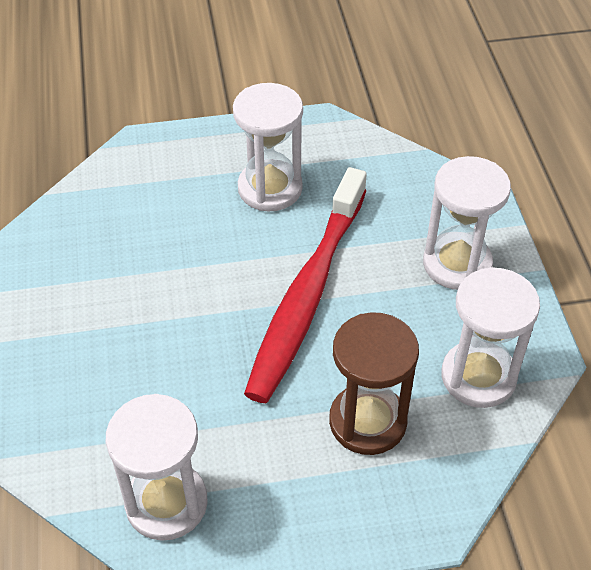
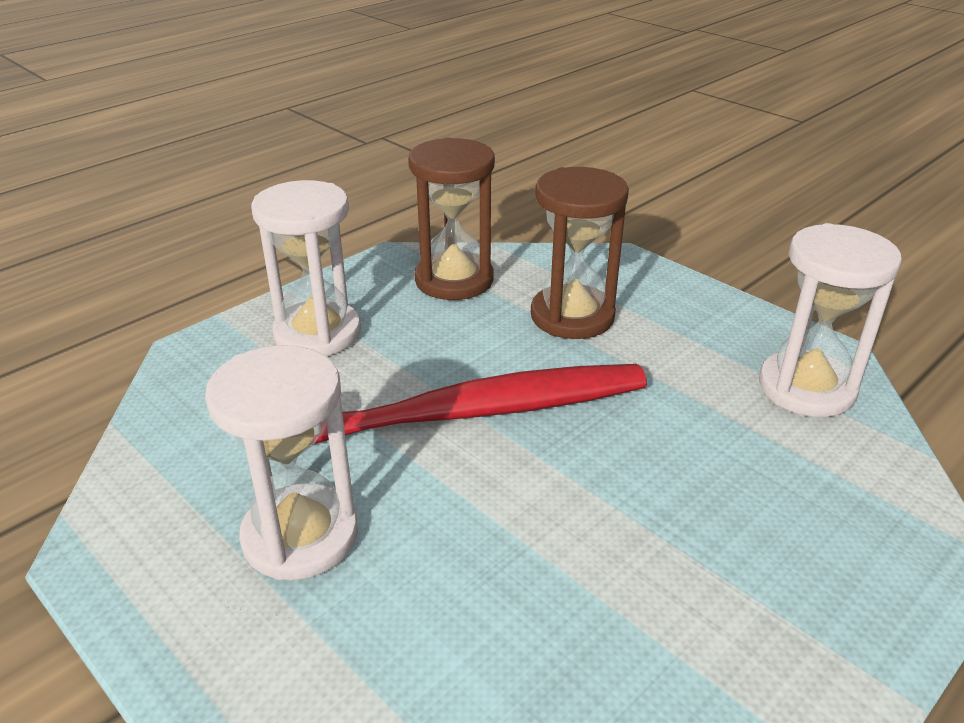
camera: 125 degrees left, 15 degrees down
(478, 376) = (454, 280): white hourglass -> brown hourglass

